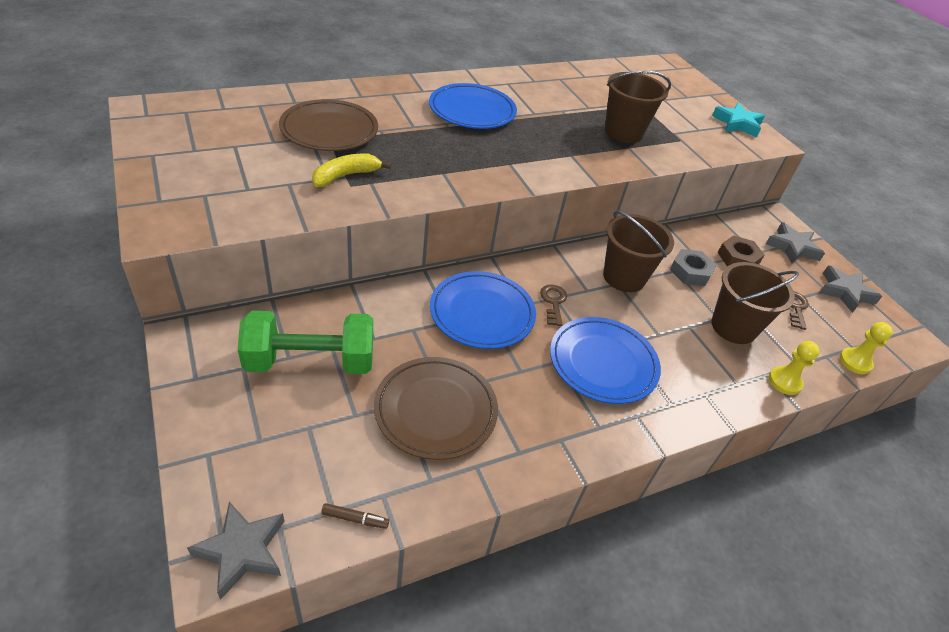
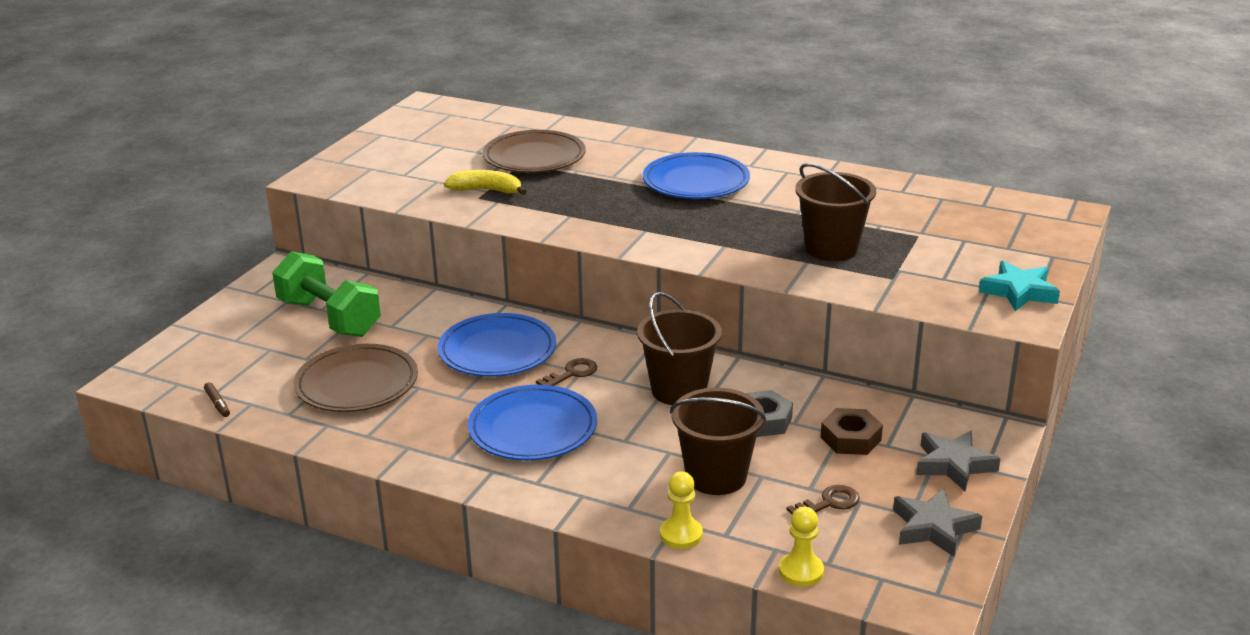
camera: 55 degrees right, 15 degrees down
(242, 551) = (146, 381): grey star -> none

